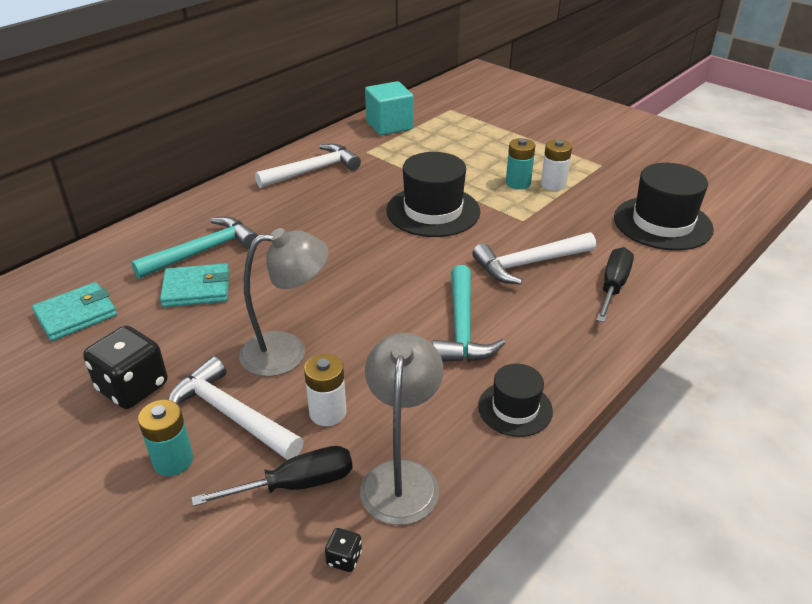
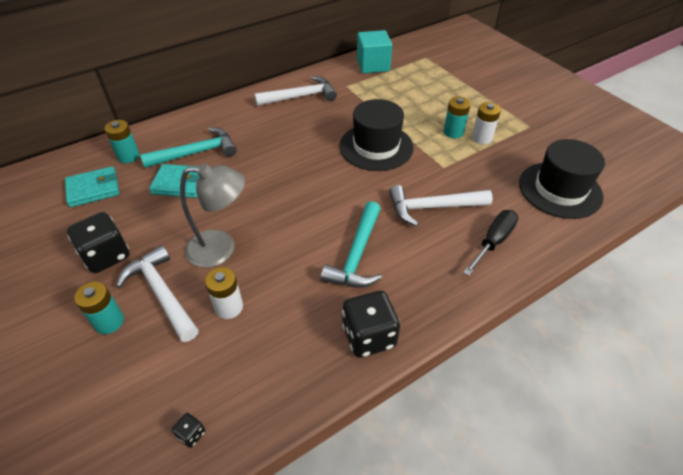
camera: 15 degrees right, 10 degrees up
(109, 269) = (128, 156): none -> turquoise battery
(295, 485) = (182, 363): black screwdriver -> none
(401, 477) = (259, 375): grey lamp -> none
(515, 408) = (369, 336): black hat -> black dice

